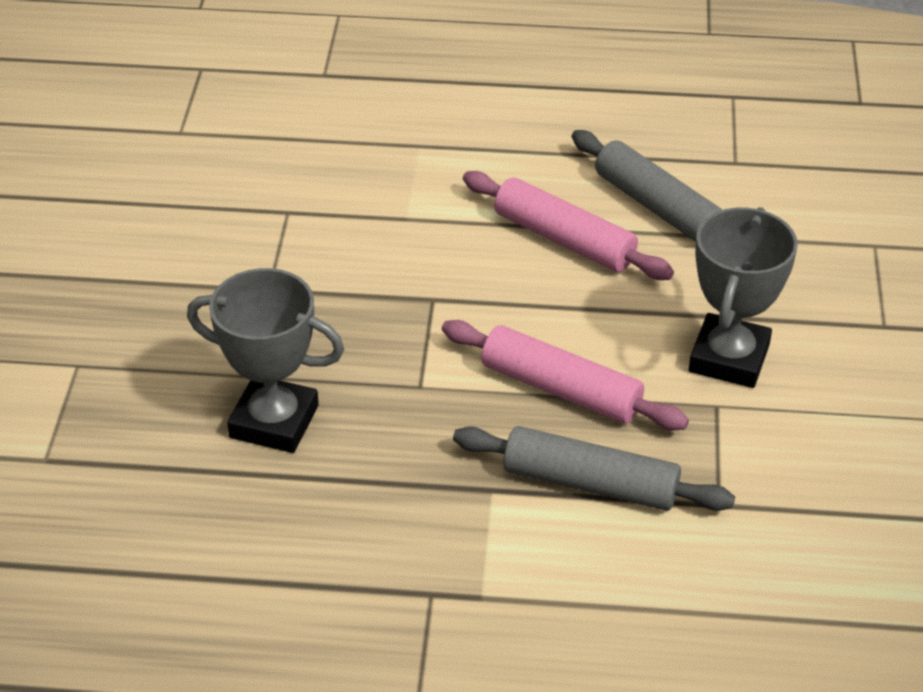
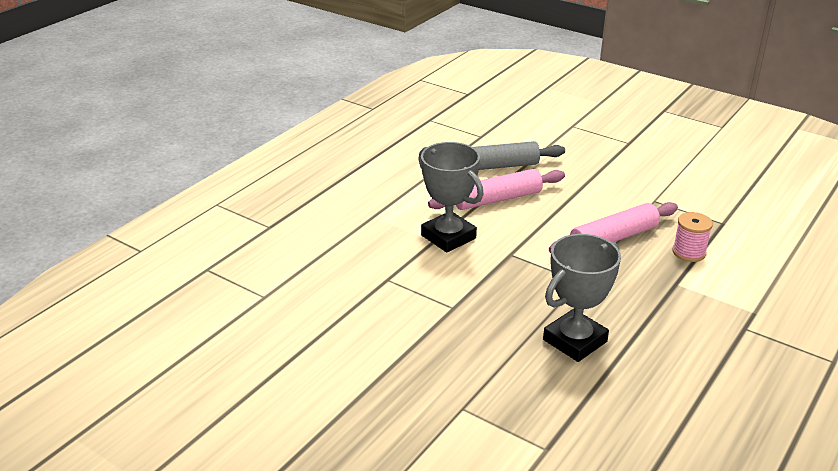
camera: 60 degrees left, 10 degrees down
(590, 483) = (689, 252): grey rolling pin -> pink spool
(729, 358) = (623, 186): grey trophy -> grey trophy (448, 237)

